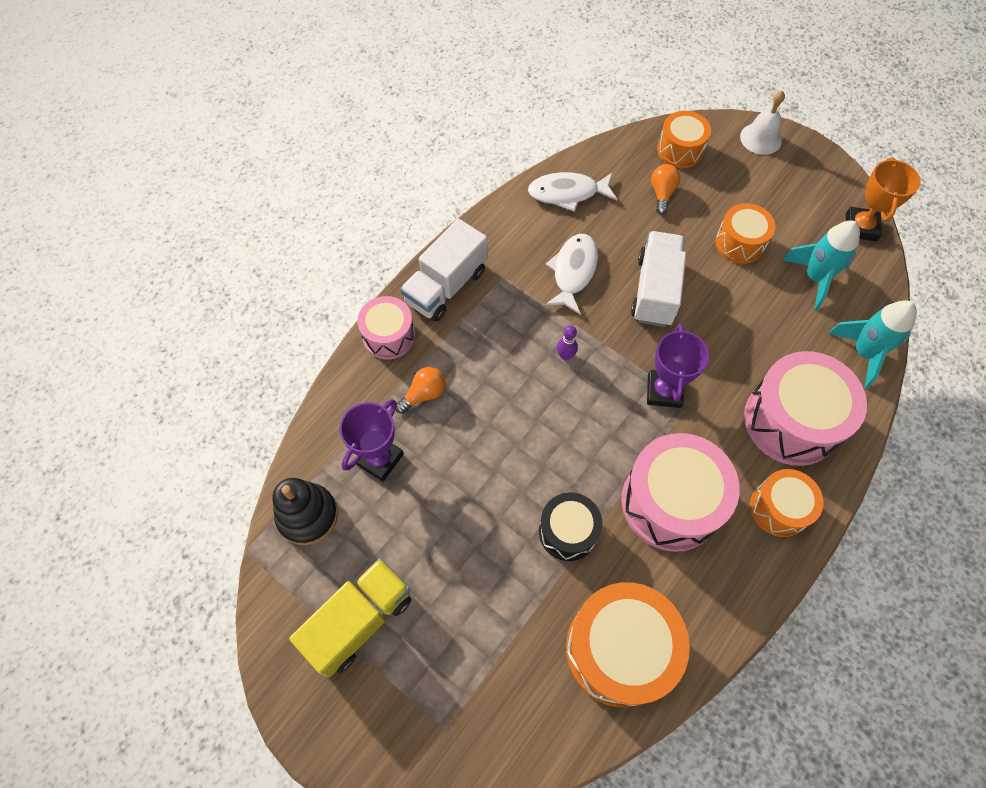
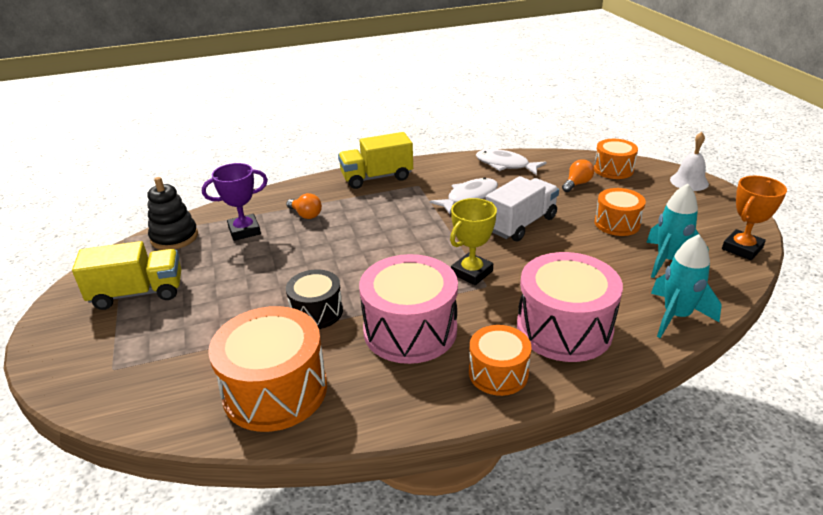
camera: 35 degrees right, 30 degrees down
(389, 336) = (316, 185): pink drum -> none
(424, 394) = (306, 215): orange light bulb -> orange light bulb turned 45 degrees clockwise
(446, 286) = (377, 177): white truck -> yellow truck
(565, 355) = (418, 231): purple bowling pin -> none
(664, 391) = (471, 272): purple trophy -> yellow trophy

